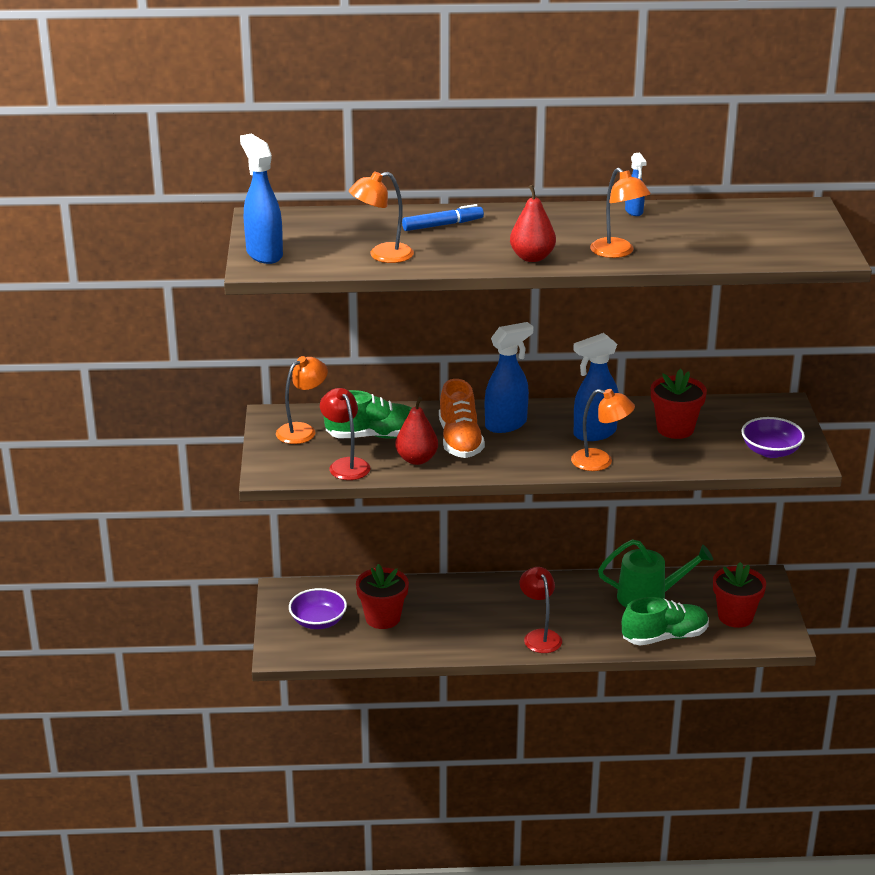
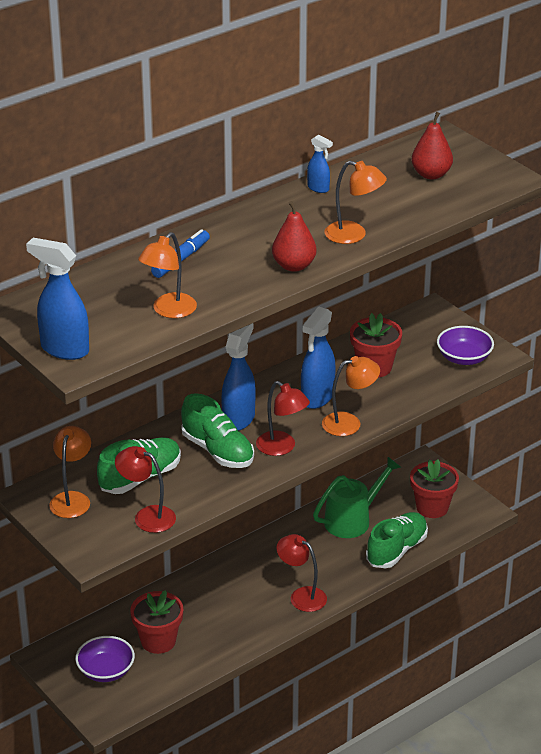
camera: 35 degrees left, 5 degrees up
(416, 459) = (201, 485): red pear -> red pear (431, 174)
(460, 441) = (217, 451): orange shoe -> green shoe
(517, 458) = (282, 448): none -> red lamp

